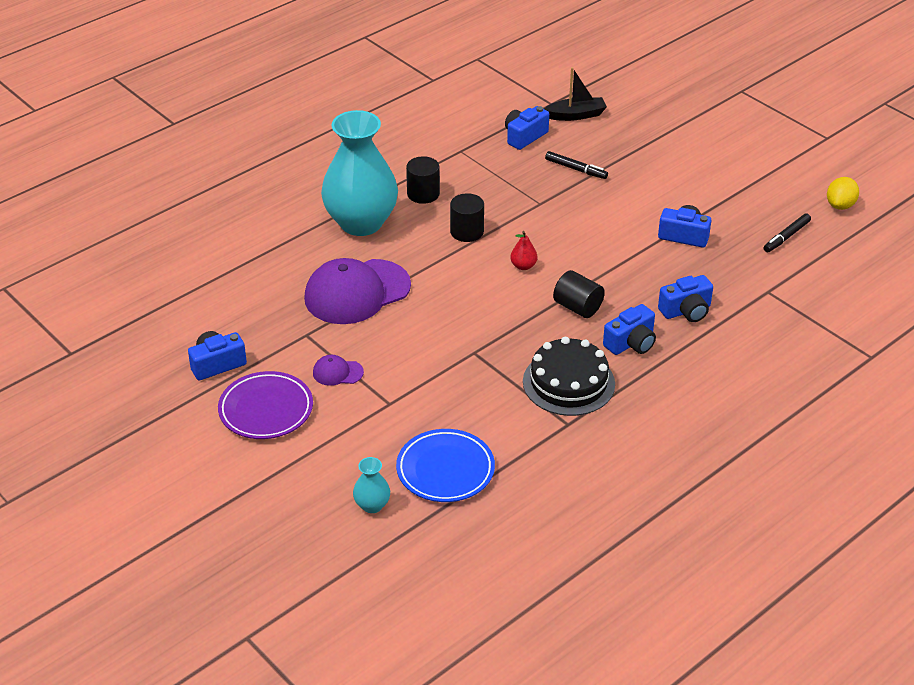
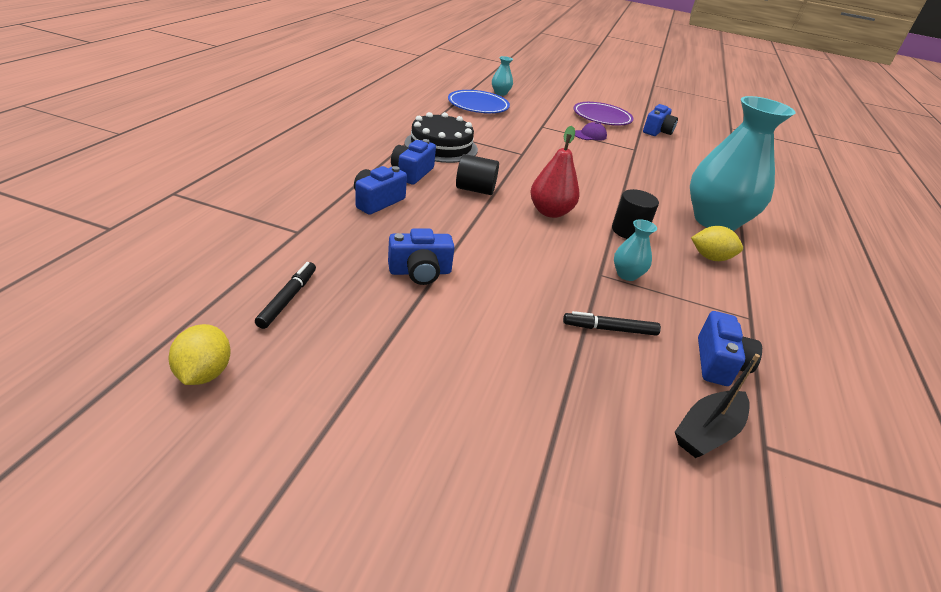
camera: 145 degrees right, 5 degrees down
(357, 292) = (642, 175): purple cap -> none
(423, 194) = (710, 258): black cylinder -> yellow lemon
(518, 198) = (627, 274): none -> turquoise vase
(523, 266) = (550, 212): red pear -> red pear, size x1.76

